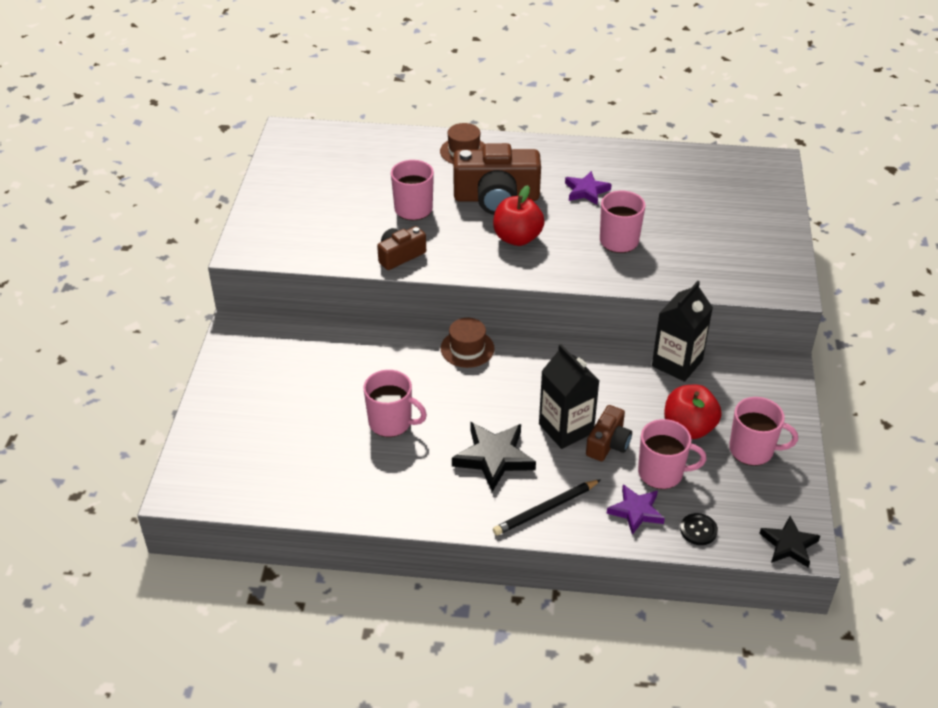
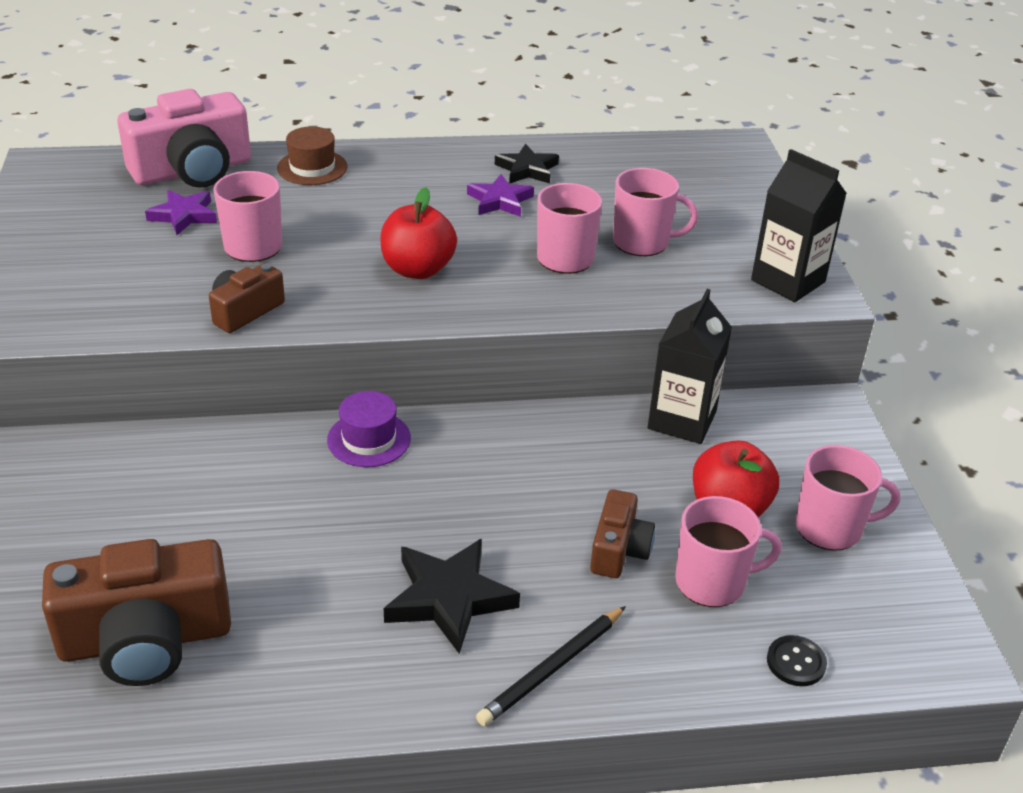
camera: 15 degrees left, 5 degrees down
(384, 146) = (192, 170): none -> pink camera
(391, 422) = (271, 567): pink mug -> pink mug (642, 242)
(467, 348) = (369, 439): brown hat -> purple hat
(496, 198) = (373, 221): brown camera -> brown camera (146, 640)
(566, 428) = (549, 536): black carton -> black carton (788, 281)
(636, 511) = (693, 648): purple star -> purple star (184, 215)
(789, 545) = (935, 662): black star -> black star (527, 169)

